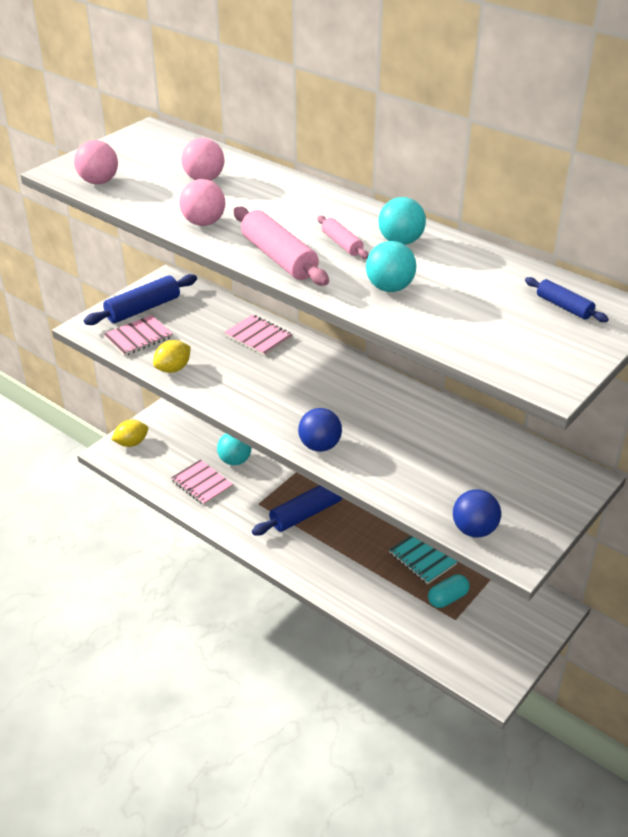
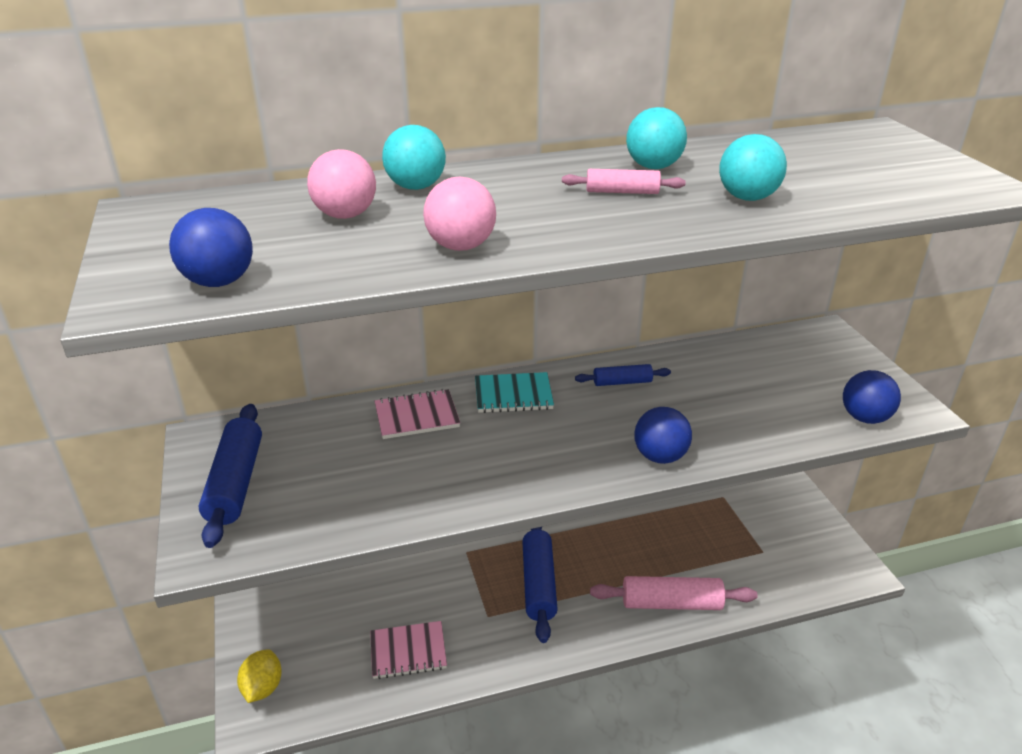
camera: 55 degrees left, 5 degrees down
(99, 182) = (219, 282): pink ball -> blue ball
(138, 337) = (292, 513): pink notebook -> none
(173, 369) = (398, 509): yellow lemon -> none
(235, 461) = (400, 601): turquoise ball -> turquoise ball (416, 187)
(279, 258) = (612, 230): pink rolling pin -> pink rolling pin (671, 603)
(422, 559) = (670, 532): turquoise notebook -> turquoise notebook (513, 395)
(447, 598) = (733, 542): turquoise capsule -> none
(564, 307) = (854, 145): blue rolling pin -> blue rolling pin (622, 382)

